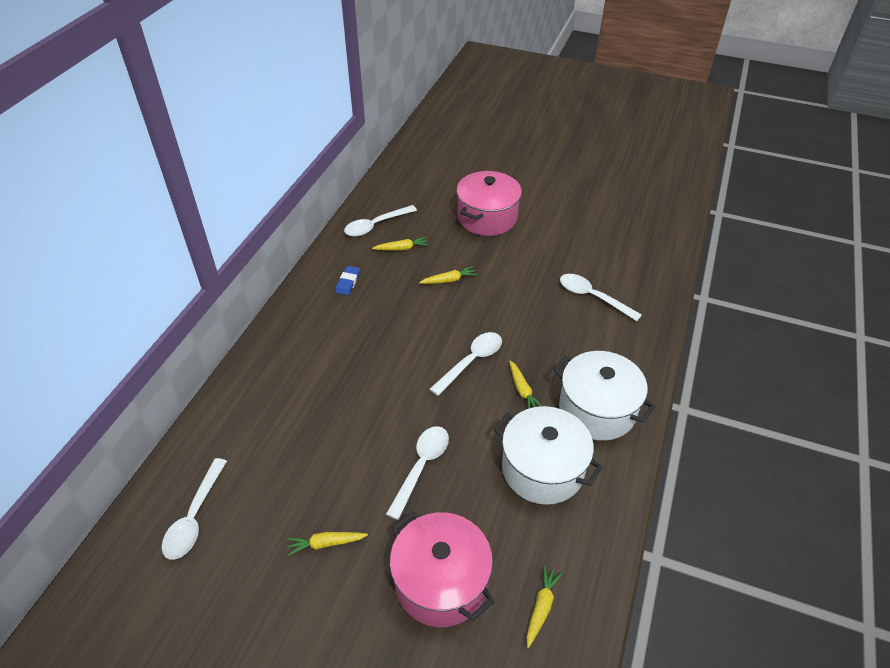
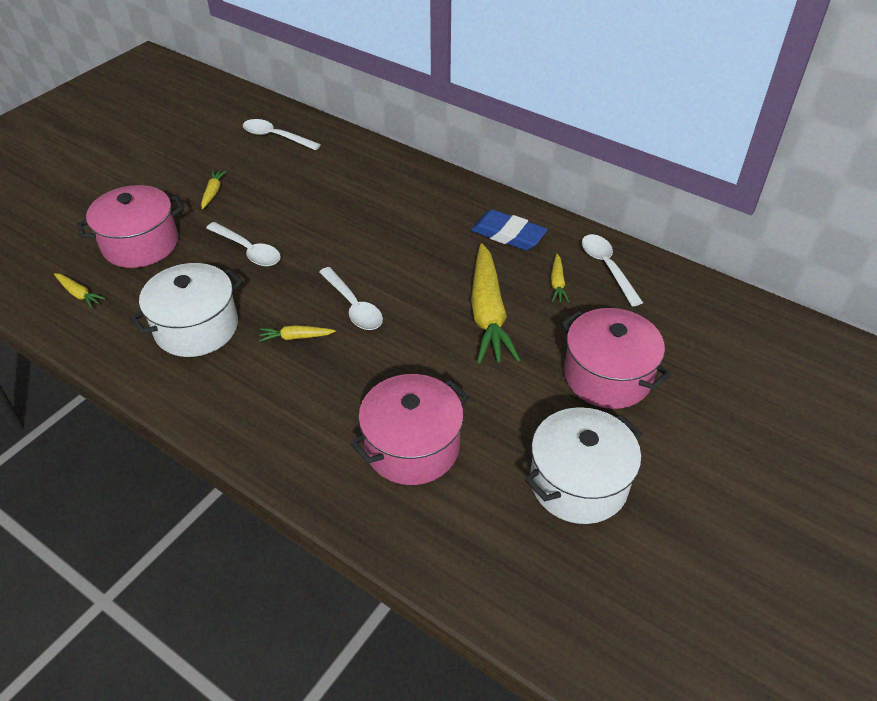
camera: 105 degrees right, 0 degrees up
(348, 282) = (508, 234): blue eraser -> blue eraser, size x1.82
(449, 280) = (488, 313): yellow carrot -> yellow carrot, size x2.28
(592, 297) = (412, 447): white spoon -> pink pot
(597, 410) = (238, 391): white pot -> white pot (578, 483)

